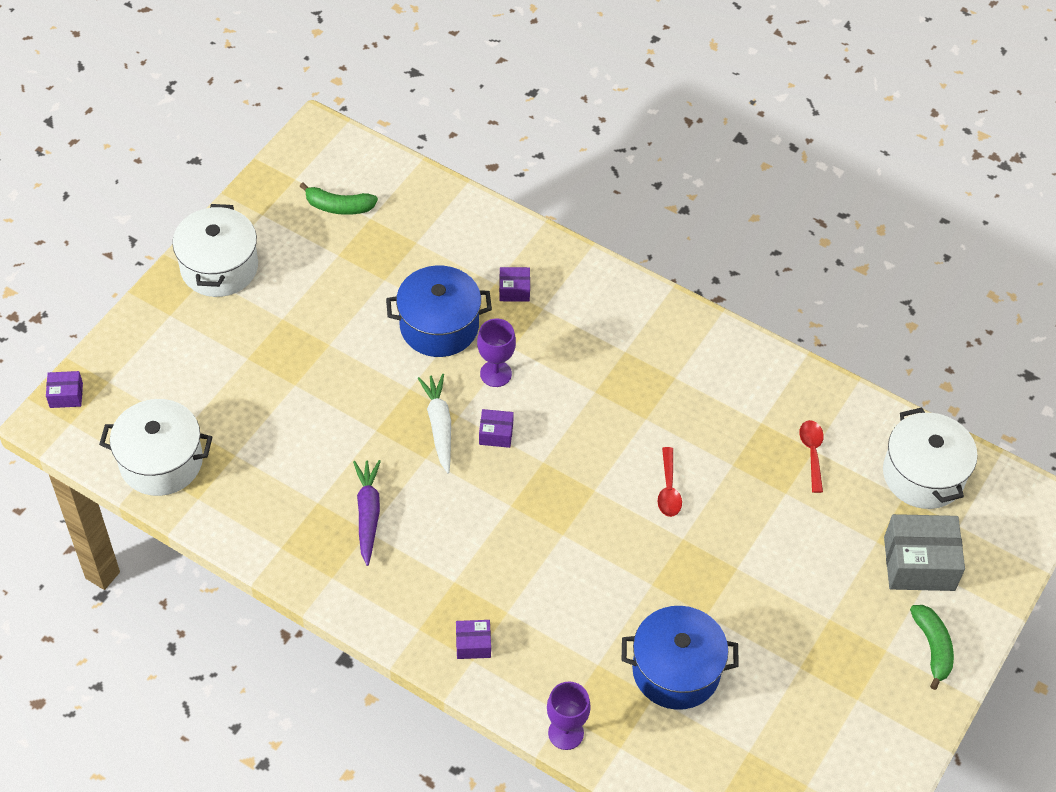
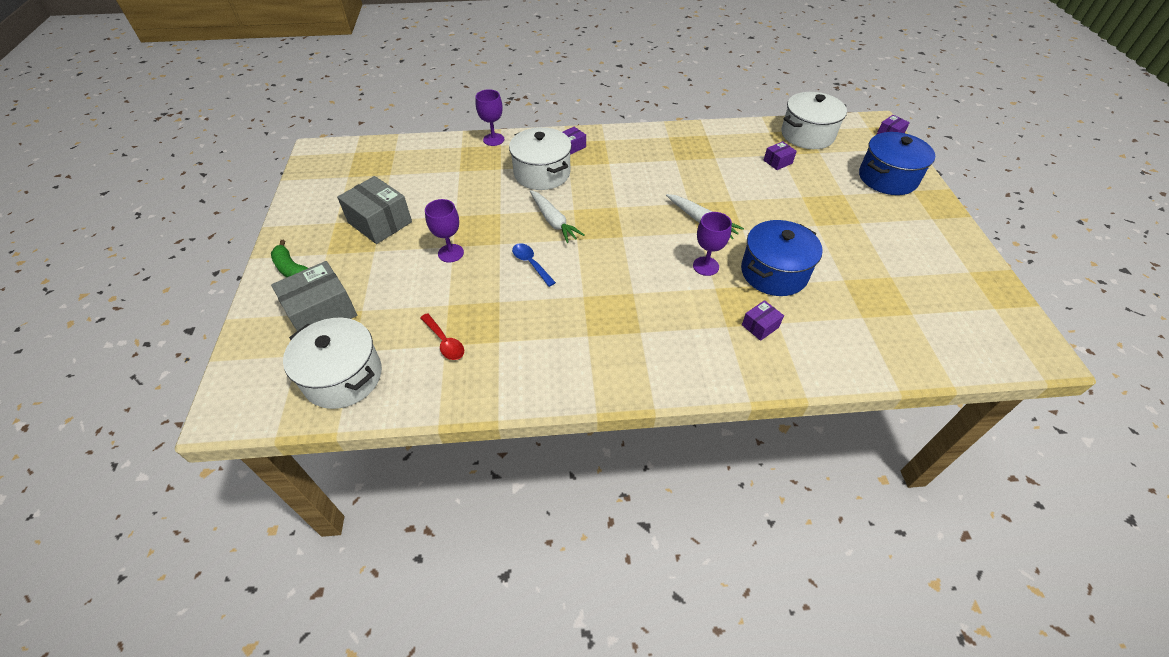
camera: 145 degrees right, 5 degrees down
(219, 267) = (935, 227): white pot -> white pot (542, 173)
(338, 206) = (941, 308): green banana -> none
(368, 514) = (685, 165): purple carrot -> none
(496, 434) = (665, 234): purple box -> purple box (777, 162)
(600, 531) = (553, 221): none -> white carrot
(668, 489) = (531, 263): red spoon -> blue spoon
(676, 670) = (455, 185): blue pot -> blue pot (887, 178)
(745, 559) = (451, 253): none -> purple goblet
(802, 662) = (380, 222): none -> grey box

